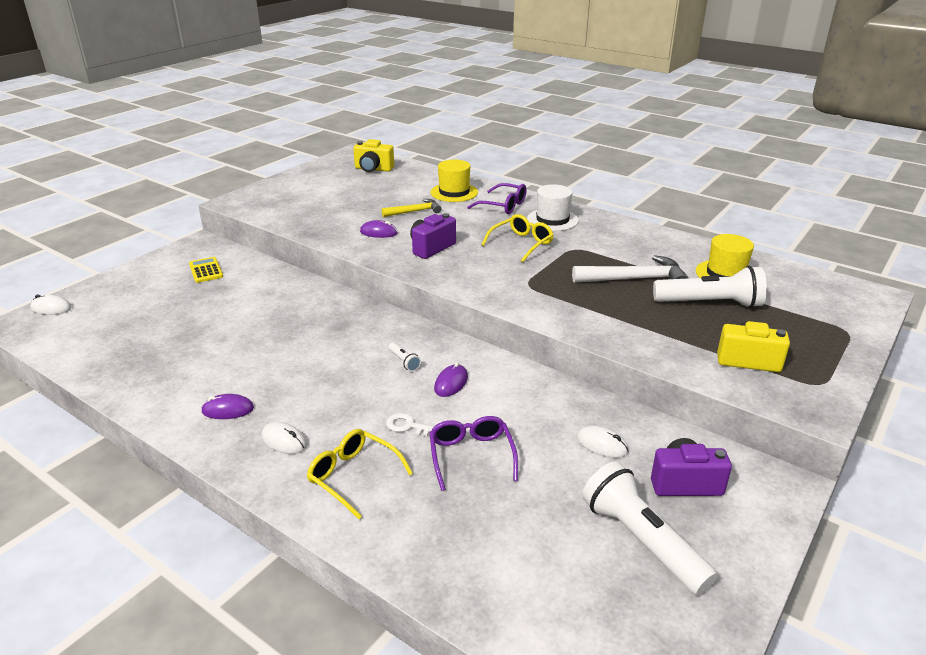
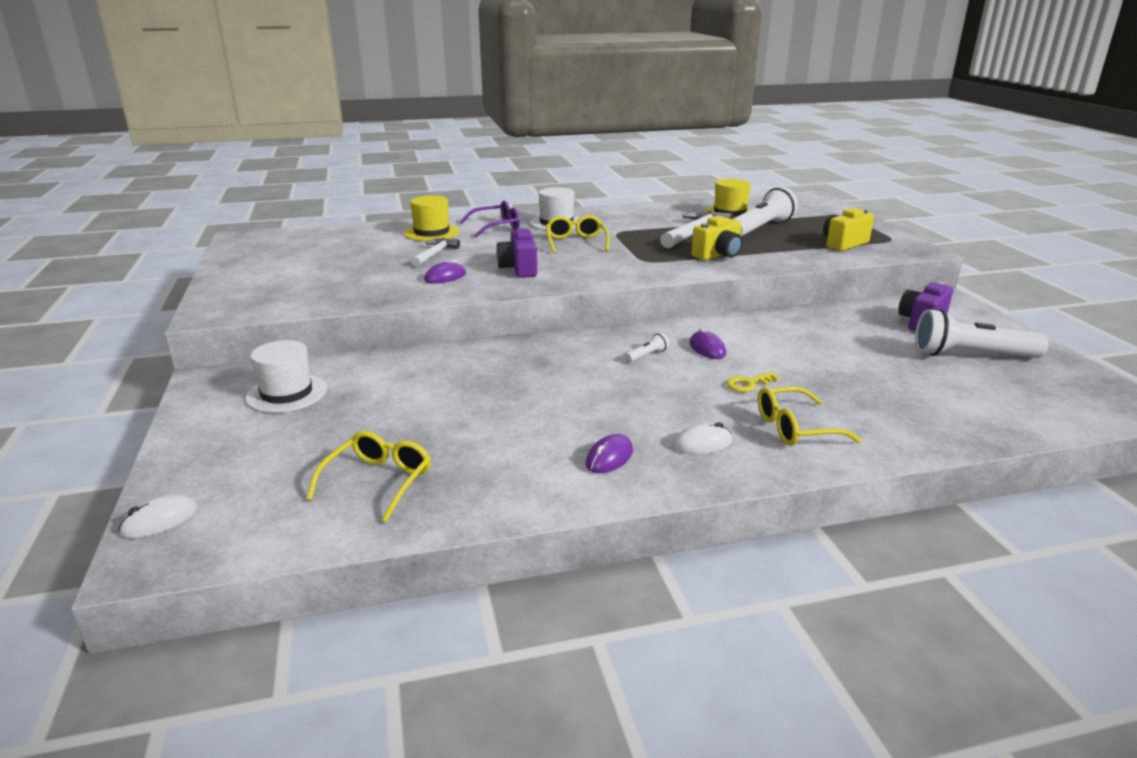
camera: 50 degrees left, 5 degrees down
(132, 345) = (378, 481): none -> yellow glasses
(206, 270) = (286, 393): yellow calculator -> white hat
(373, 169) = (303, 242): yellow camera -> yellow camera (718, 255)
(404, 362) = (647, 355): white flashlight -> white flashlight turned 45 degrees counterclockwise
(408, 426) = (748, 384): white key -> yellow key
(415, 211) = (435, 254): yellow hammer -> white hammer
(471, 456) = (818, 374): purple glasses -> none
(602, 444) = (853, 329): white mouse -> none

